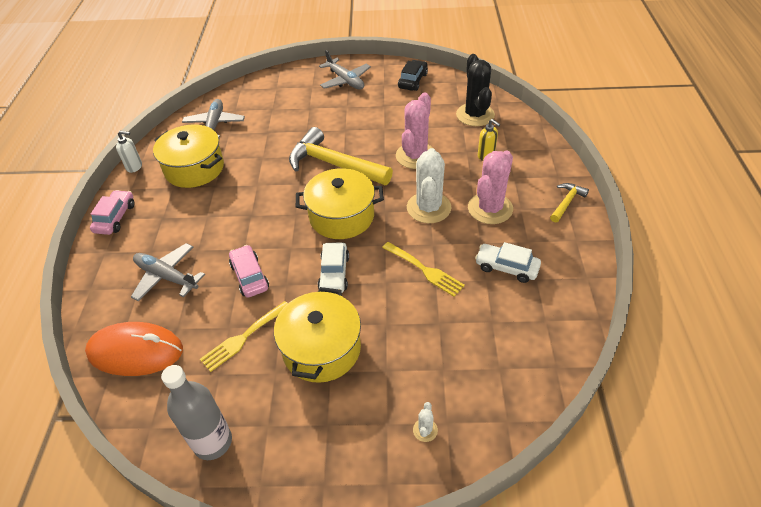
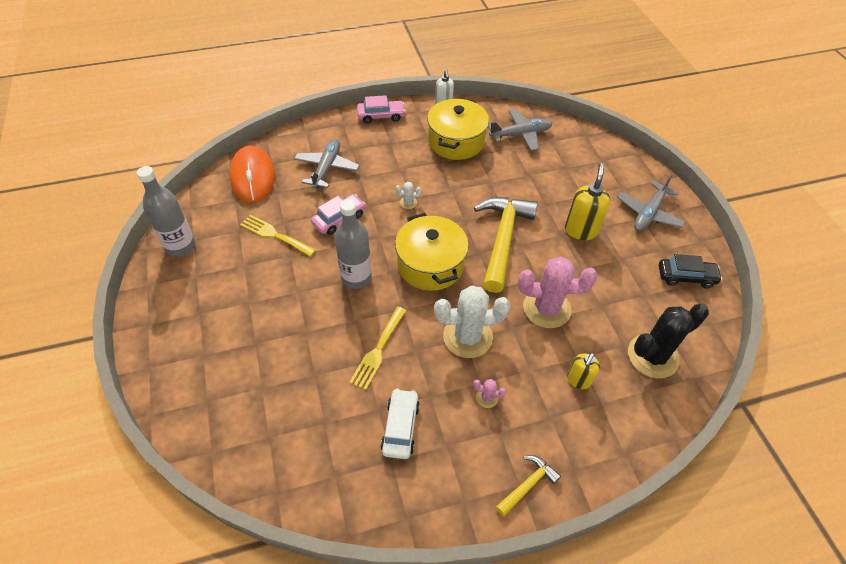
camera: 70 degrees right, 5 degrees up
(322, 349) = (271, 290): yellow pot -> none
(334, 273) = (356, 277): white car -> grey bottle
(345, 118) = (580, 230): none -> yellow soap dispenser
(425, 430) = (198, 385): white cactus -> white cactus (408, 203)
(490, 208) = (487, 398): pink cactus -> pink cactus, size x0.41
(566, 202) = (527, 485): yellow hammer -> yellow hammer turned 60 degrees counterclockwise

